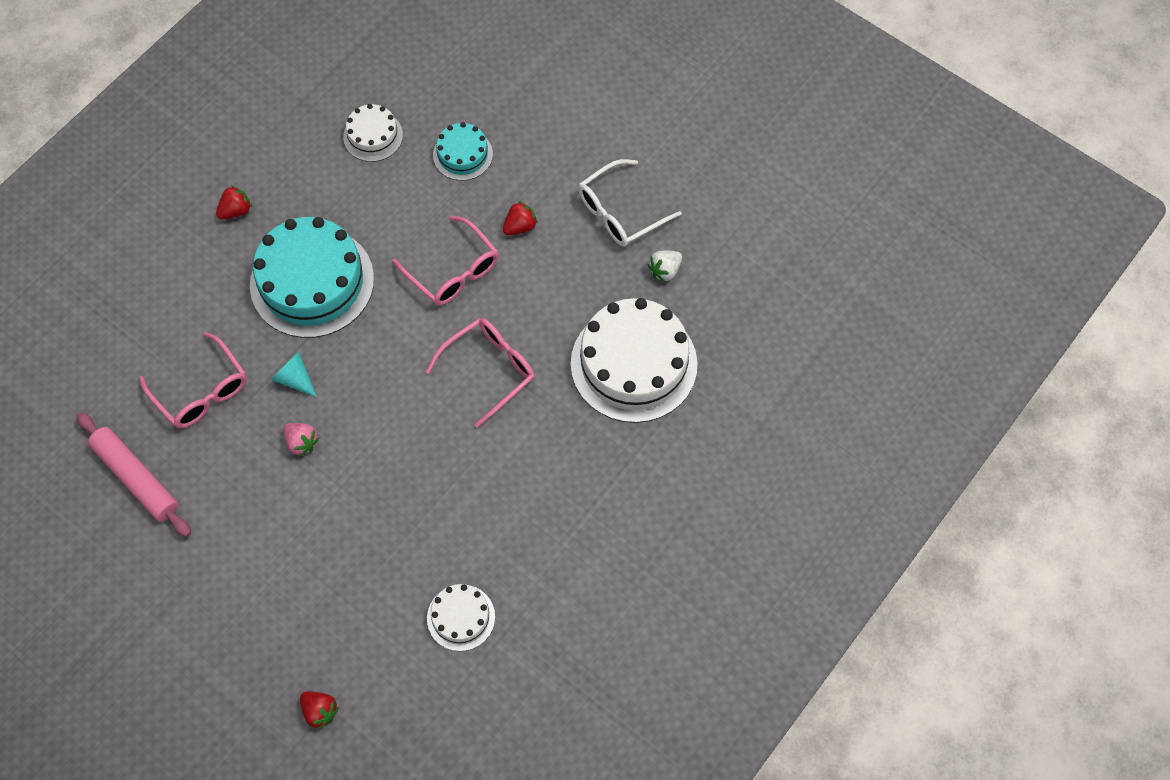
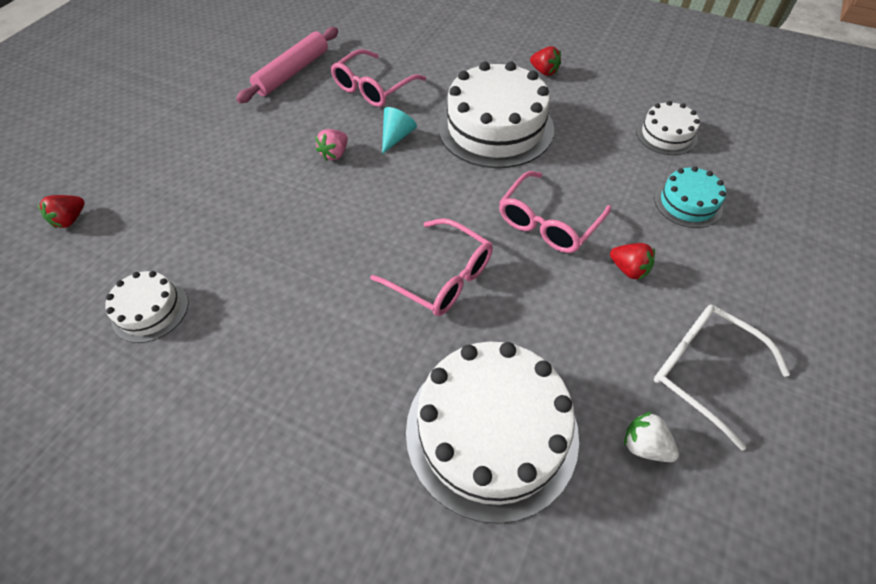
camera: 80 degrees right, 10 degrees down
(312, 282) = (495, 127): turquoise cake -> white cake

